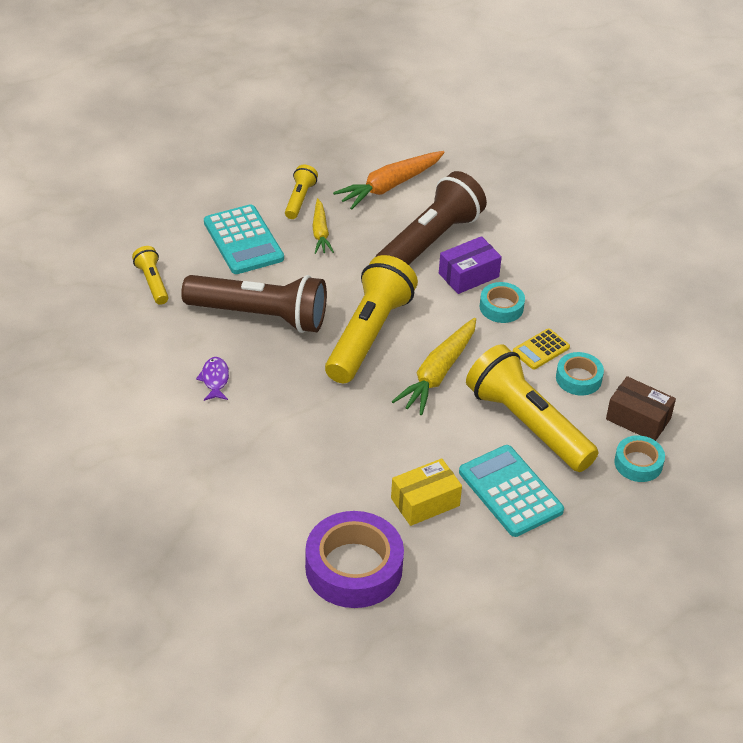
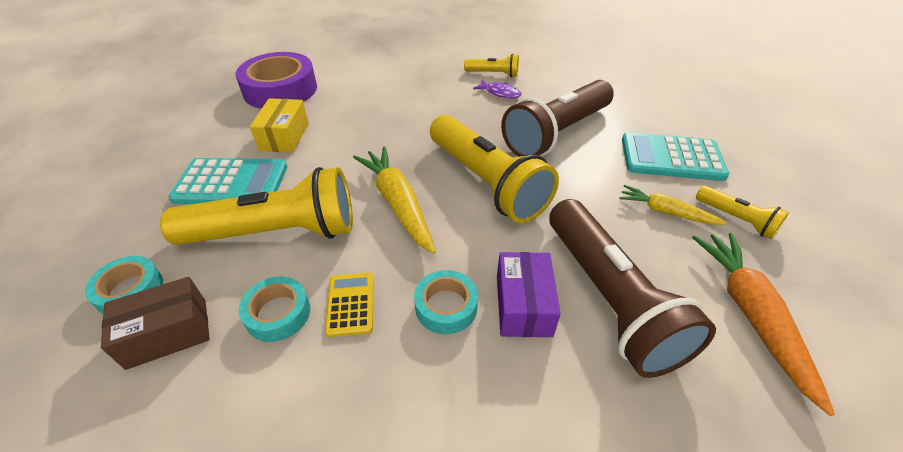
camera: 125 degrees right, 0 degrees up
(152, 282) = (632, 98): yellow flashlight -> yellow flashlight (493, 74)

